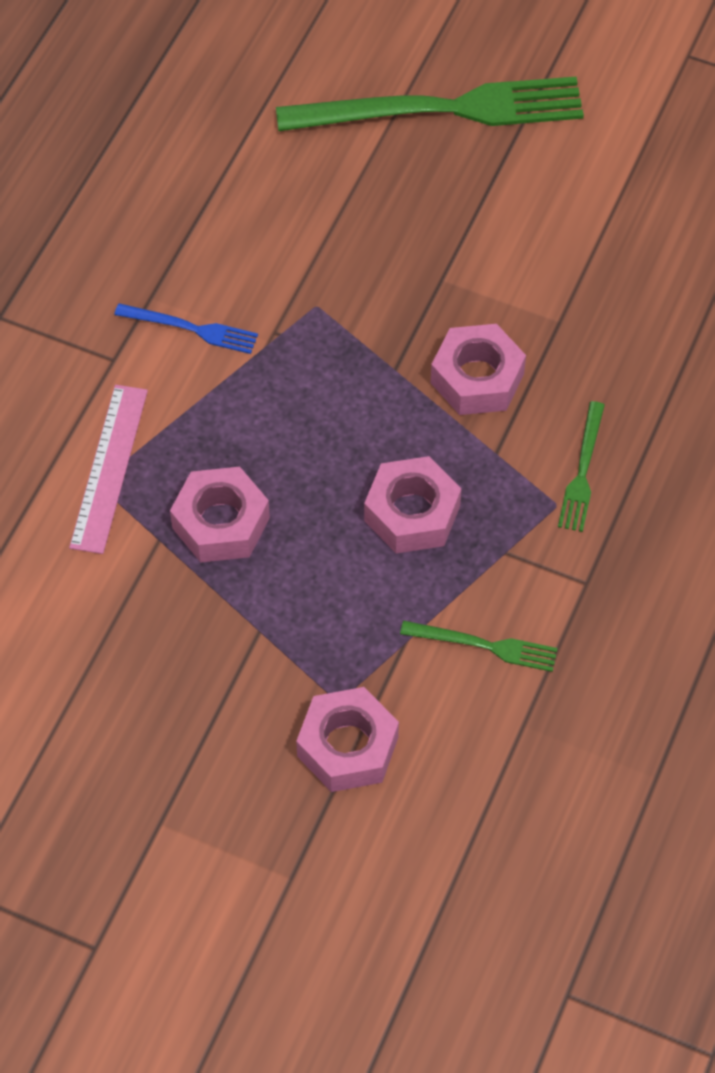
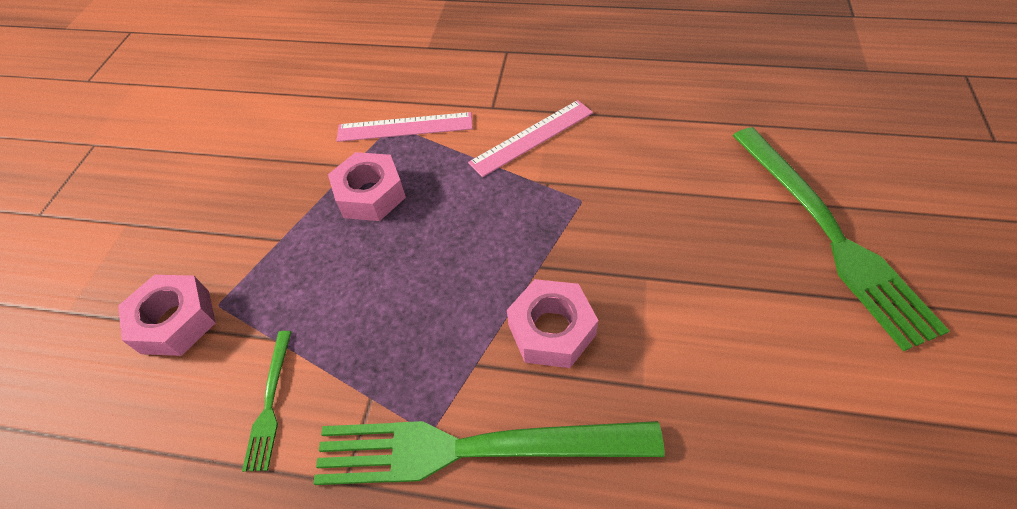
camera: 80 degrees right, 5 degrees down
(191, 328) = (532, 137): blue fork -> pink ruler
(412, 513) = (399, 313): pink nut -> none
(582, 471) = (473, 449): green fork -> green fork, size x2.22

